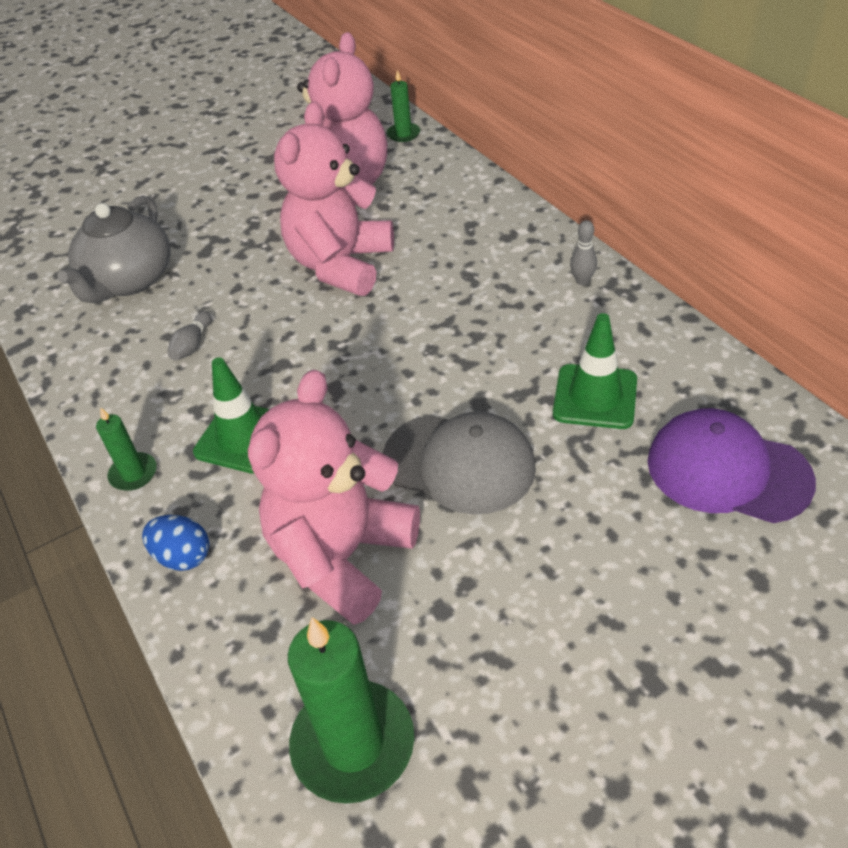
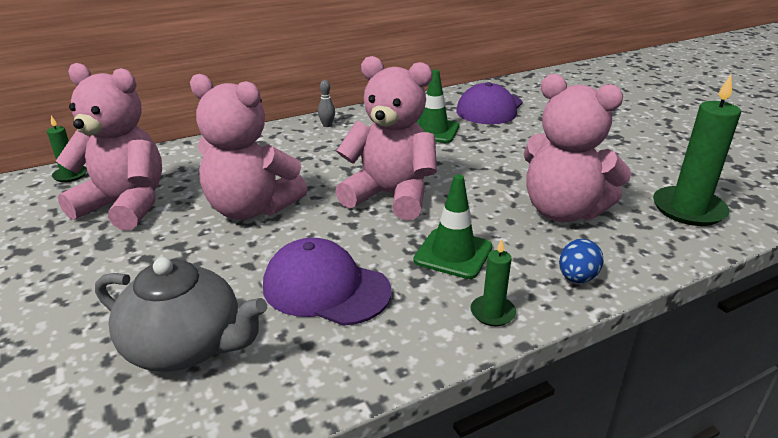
camera: 90 degrees left, 15 degrees down
(192, 345) = (325, 288): grey bowling pin -> purple cap
(375, 370) = (390, 196): none -> pink teddy bear
(459, 463) = (483, 171): grey cap -> none

